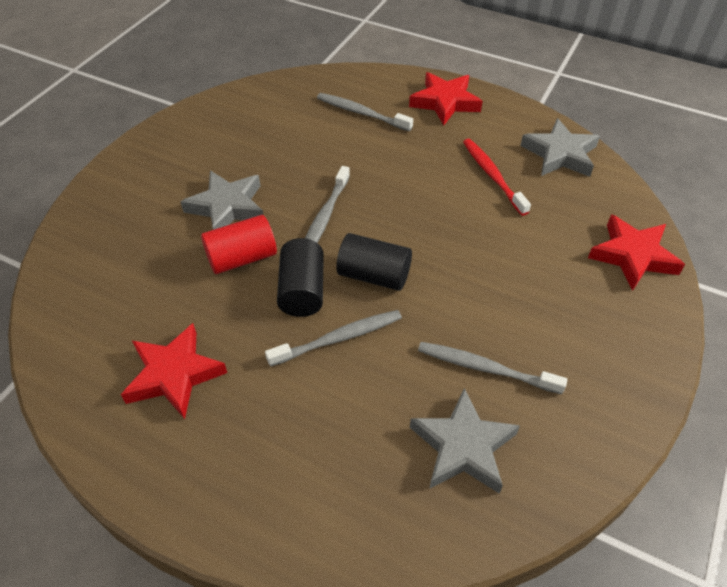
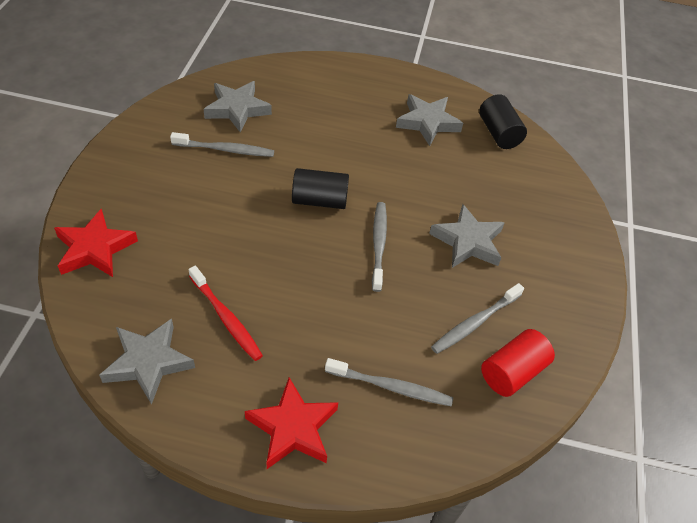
camera: 160 degrees right, 0 degrees up
(174, 374) = (427, 122): red star -> grey star
(242, 258) = (429, 199): red cylinder -> red cylinder (512, 372)
(302, 291) = (370, 182): black cylinder -> black cylinder (498, 133)
(339, 338) = (331, 155): grey toothbrush -> grey toothbrush (475, 323)

